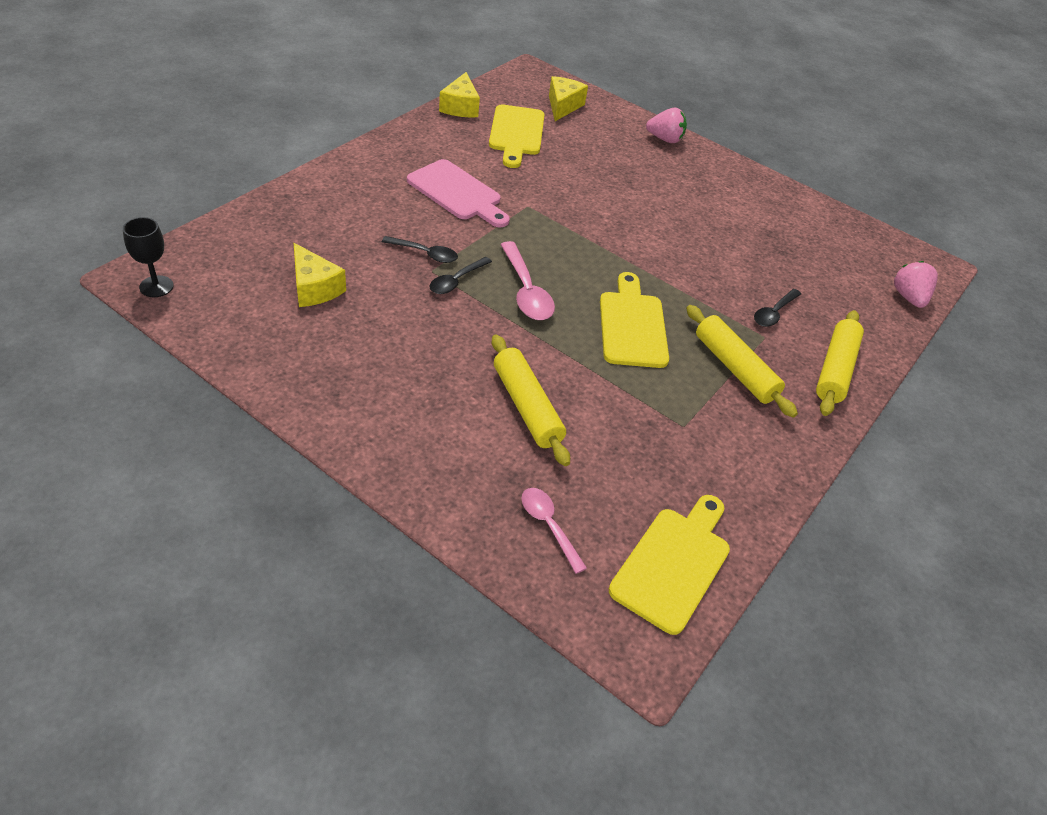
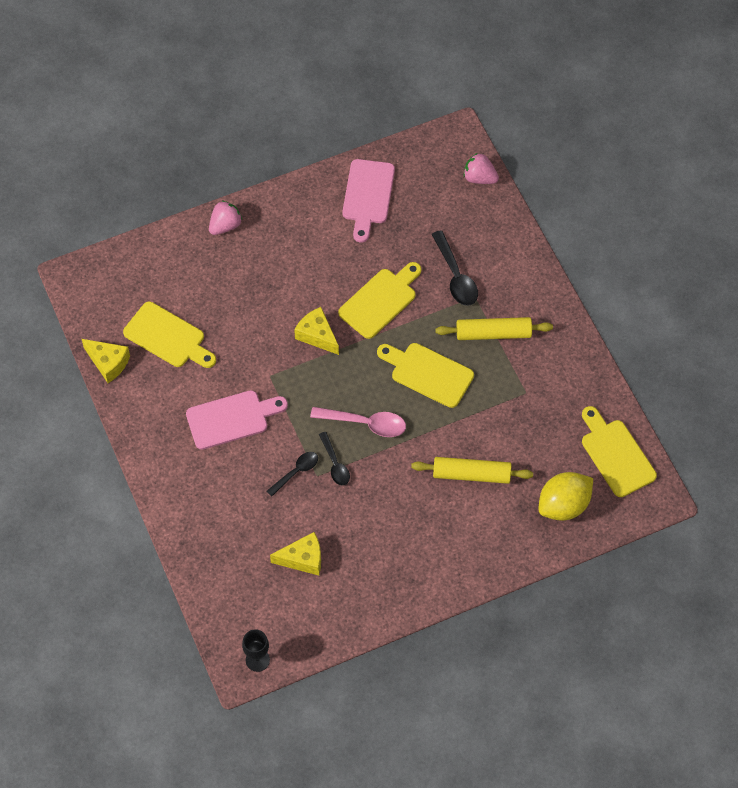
camera: 55 degrees left, 15 degrees up
(548, 525) = (564, 505): pink spoon -> yellow lemon
(563, 106) = (142, 279): yellow cheese -> yellow cheese (317, 335)
(686, 261) = (380, 301): none -> yellow cutting board
(774, 313) = (456, 276): black spoon -> black spoon, size x1.54
(794, 220) = (368, 196): none -> pink cutting board
(835, 370) = (521, 273): yellow rolling pin -> none

